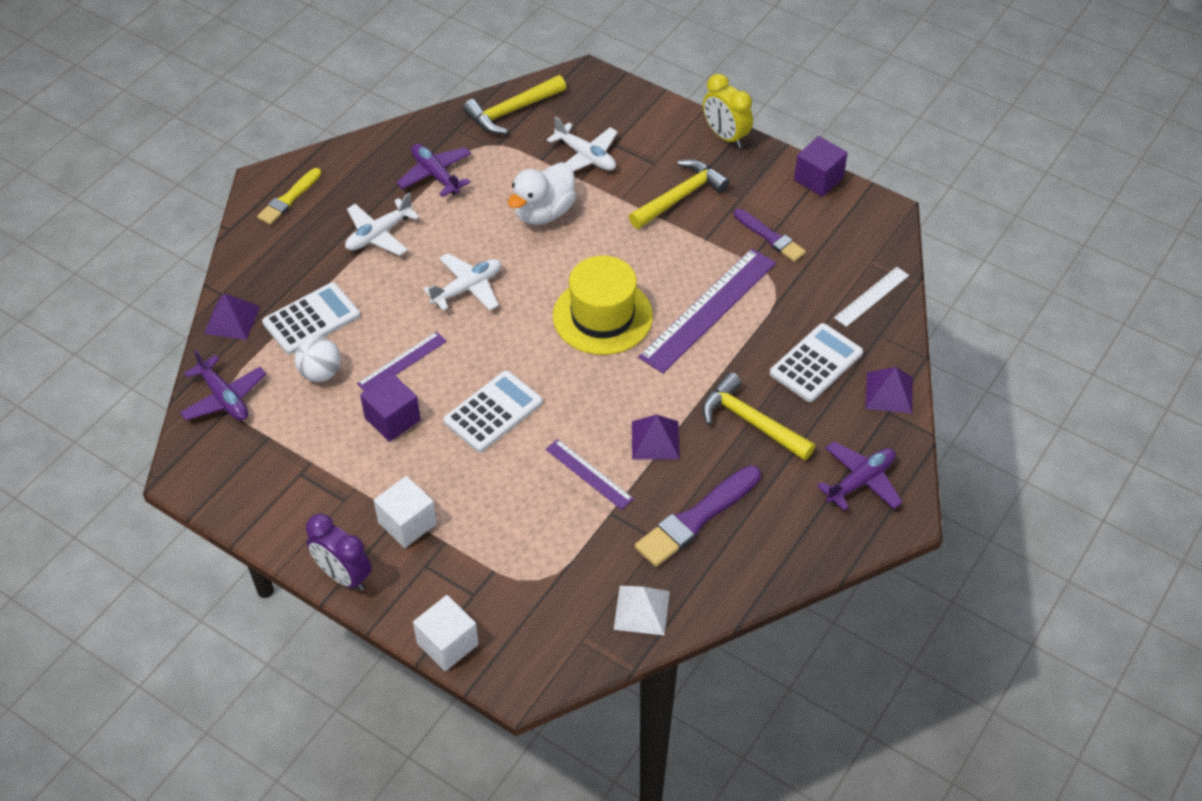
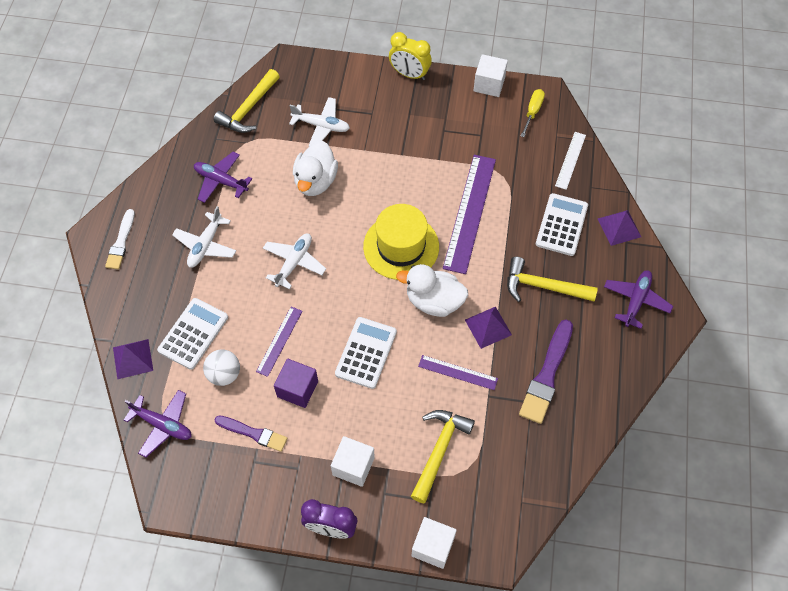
camera: 25 degrees left, 10 degrees up
(289, 199) = (121, 242): yellow brush -> white brush
(606, 388) = (434, 301): none -> white duck
(641, 610) = (548, 460): white pyramid -> none
(680, 196) = (404, 132): yellow hammer -> yellow hammer (439, 450)
(770, 237) = (481, 141): purple brush -> purple brush (253, 433)
(818, 179) = (489, 84): purple cube -> white cube
(855, 227) = (532, 112): none -> yellow screwdriver

